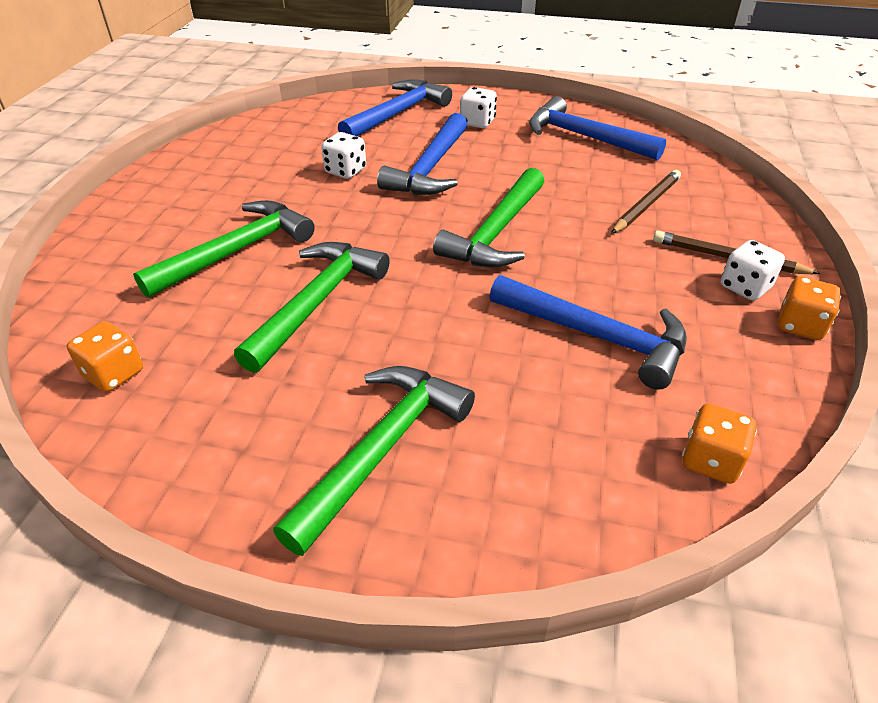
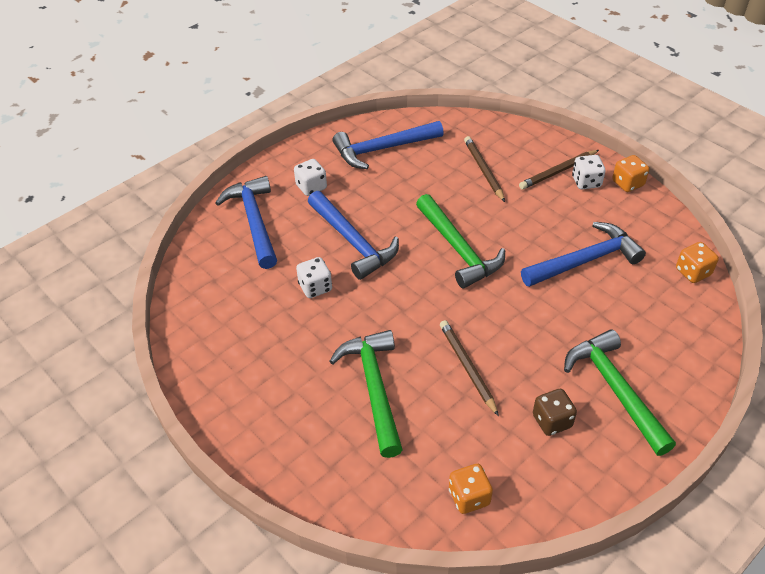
camera: 55 degrees left, 5 degrees up
(279, 404) = (552, 421): none -> brown dice
(317, 303) = (467, 367): green hammer -> brown pencil

